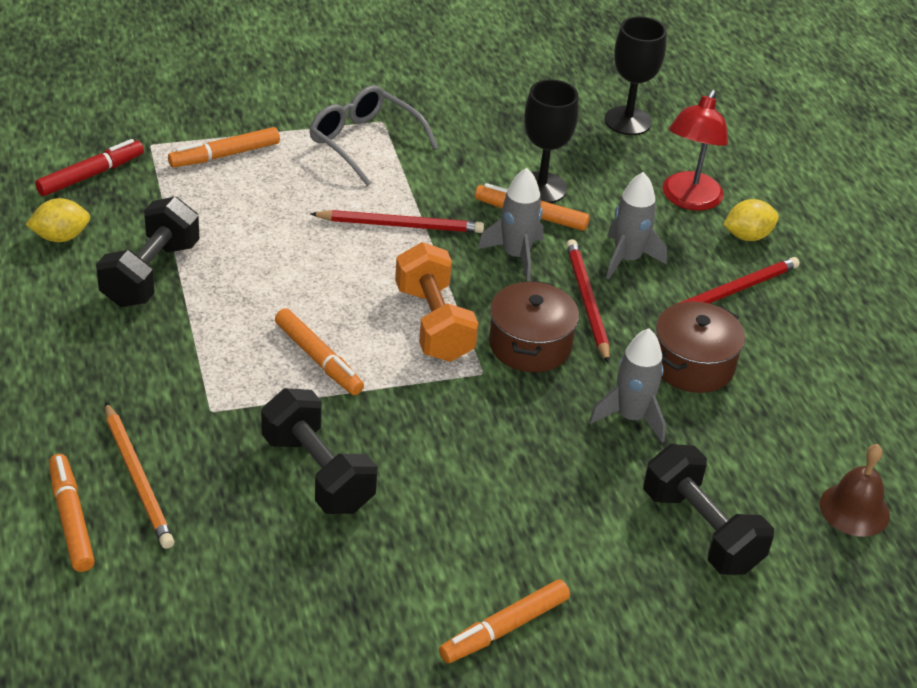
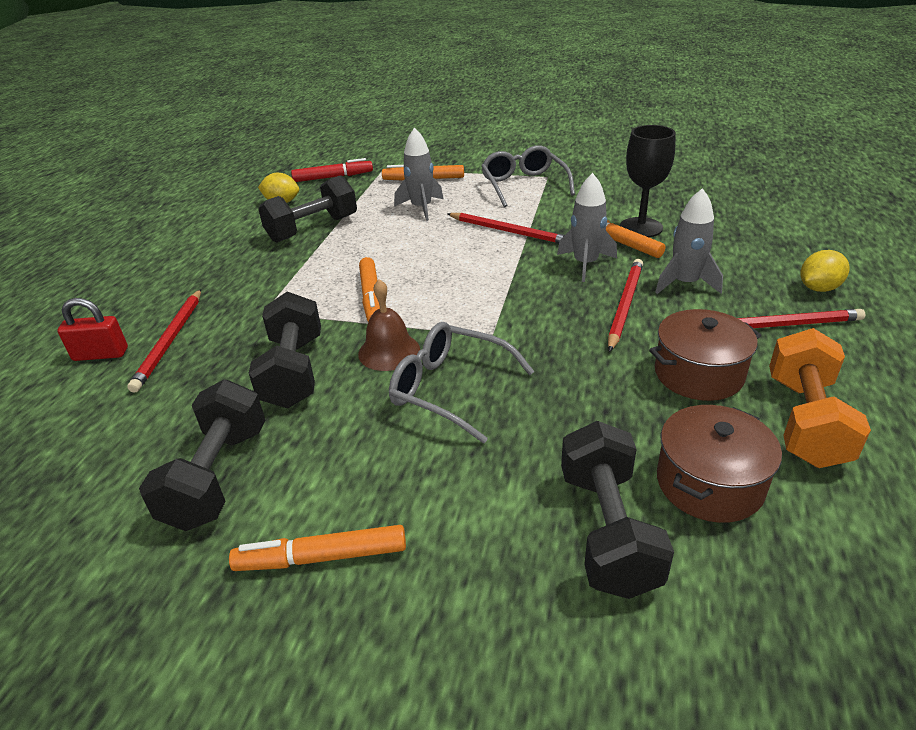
camera: 35 degrees right, 5 degrees down
(71, 519) = (101, 354): orange marker -> red padlock
(138, 478) = (170, 340): orange pencil -> red pencil
(349, 598) = (217, 476): none -> black dumbbell
(433, 324) = (480, 294): orange dumbbell -> orange dumbbell (805, 421)
(488, 445) = (449, 389): none -> grey glasses
(530, 345) = (549, 324): brown pot -> brown pot (709, 483)
(628, 121) = (746, 200): black goblet -> none
(631, 417) = (603, 401): grey rocket -> grey rocket (421, 208)
(688, 200) = (771, 254): red lamp -> none
(747, 236) = (818, 288): yellow lemon -> yellow lemon turned 45 degrees counterclockwise
(854, 509) = (824, 571): brown bell -> brown bell (389, 351)

